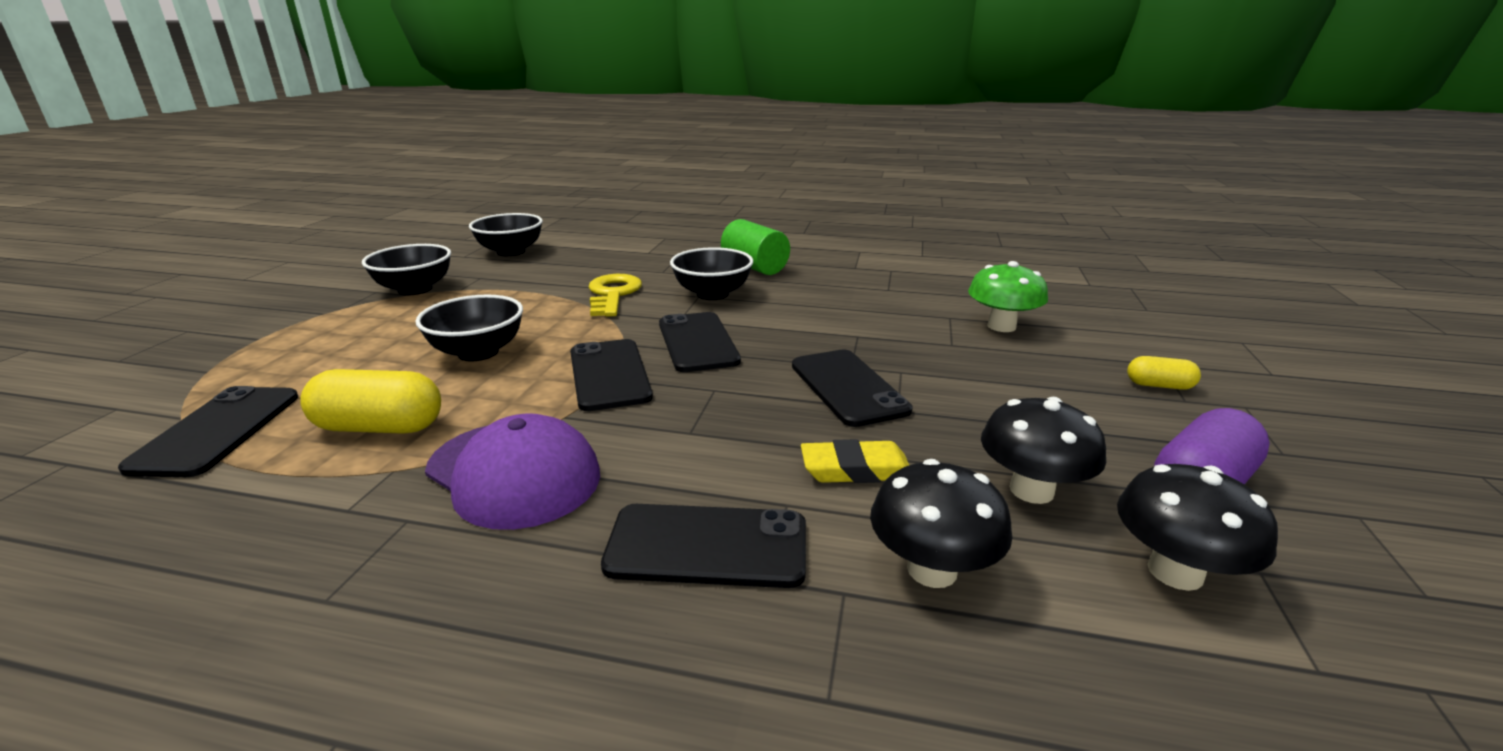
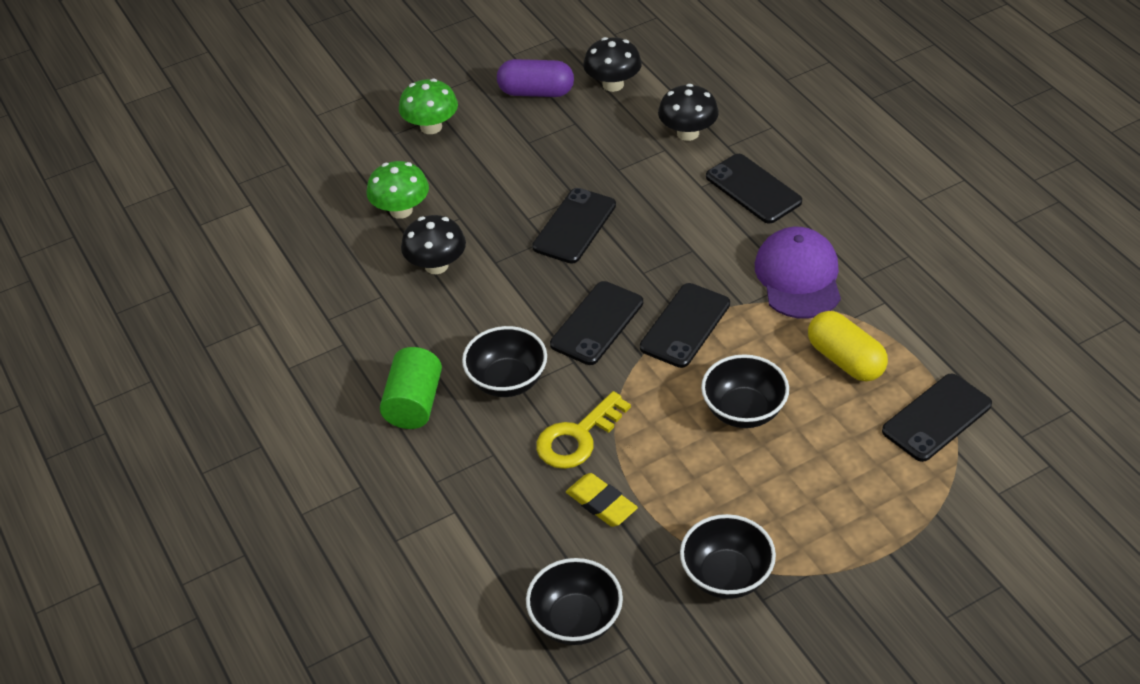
camera: 130 degrees left, 20 degrees up
(856, 469) = (650, 182): yellow eraser -> yellow eraser (601, 503)
(1031, 490) = (600, 130): black mushroom -> black mushroom (436, 265)
(1159, 385) = (431, 127): yellow capsule -> green mushroom

